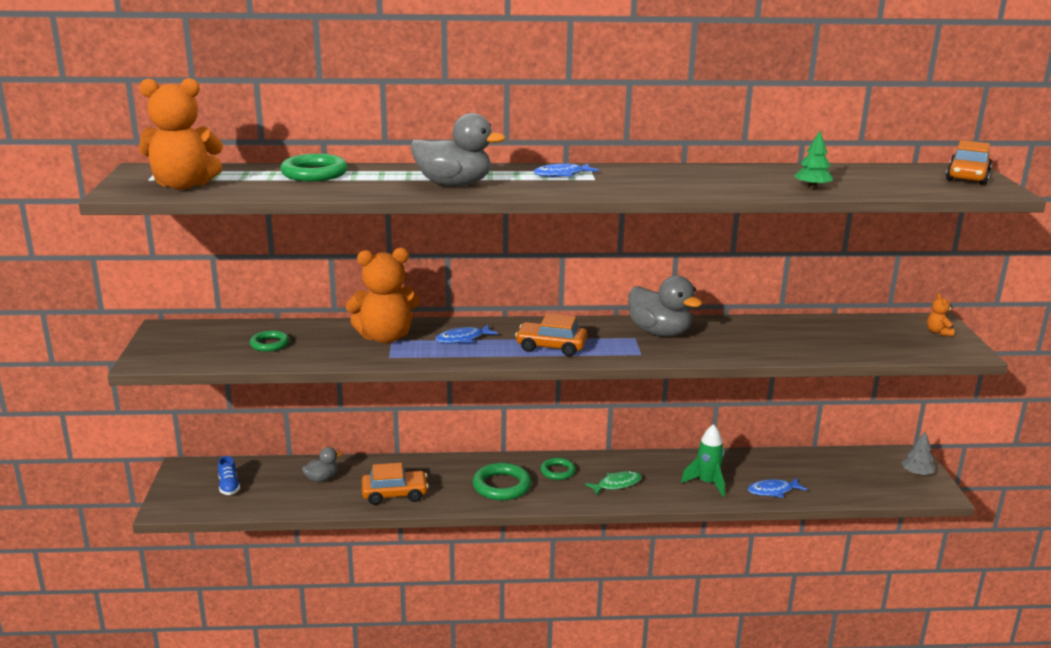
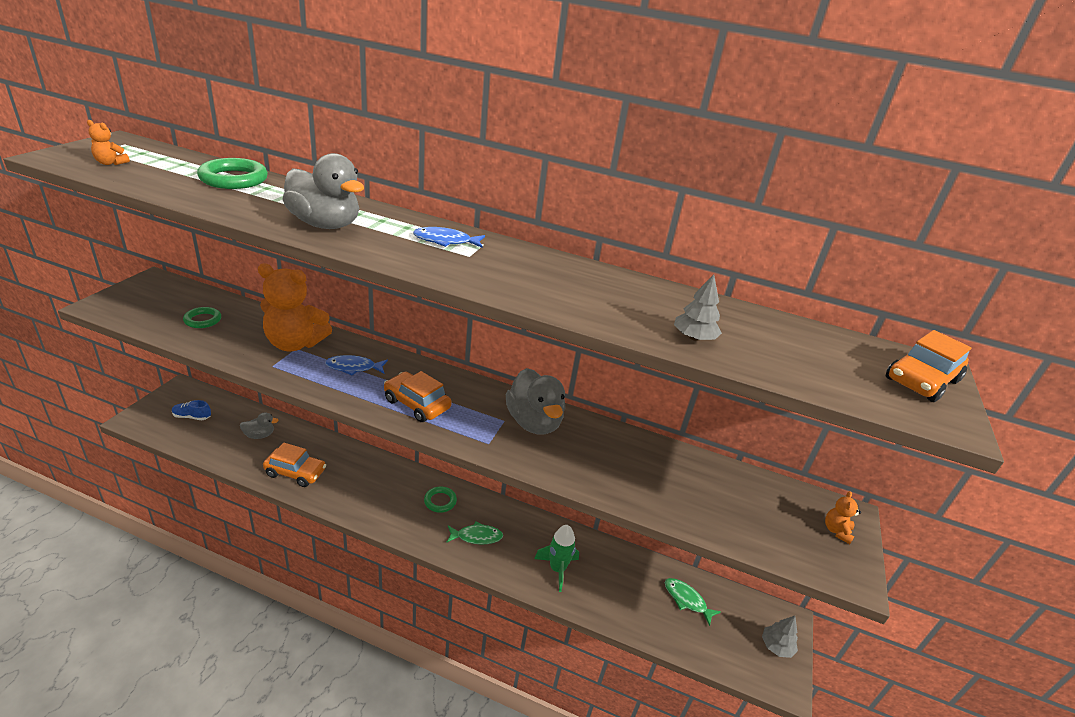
camera: 20 degrees right, 10 degrees up
(183, 185) = (110, 163): orange teddy bear -> orange teddy bear, size x0.42
(229, 486) = (192, 417): blue shoe -> blue shoe turned 90 degrees clockwise
(501, 486) = (382, 498): green ring -> none
(773, 491) = (612, 605): blue fish -> none
(812, 187) = (694, 338): green tree -> grey tree
(827, 468) = (687, 600): none -> green fish

